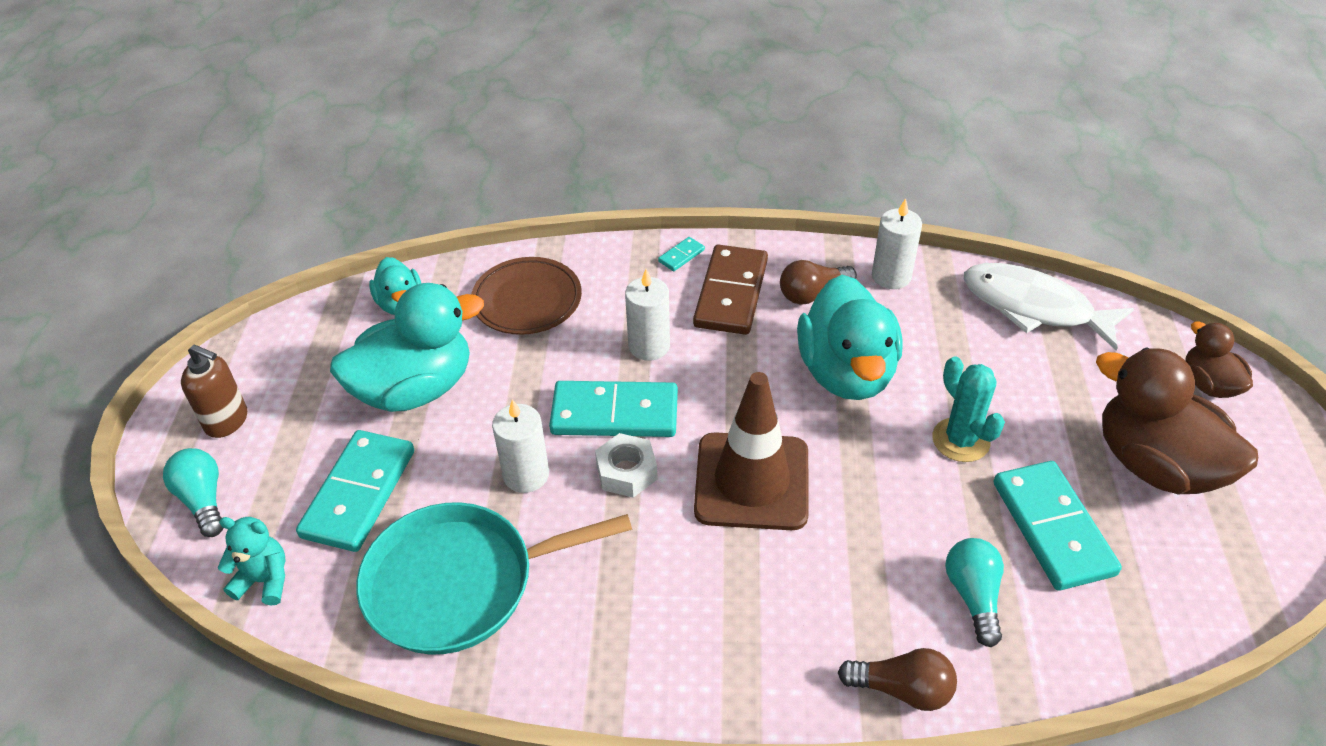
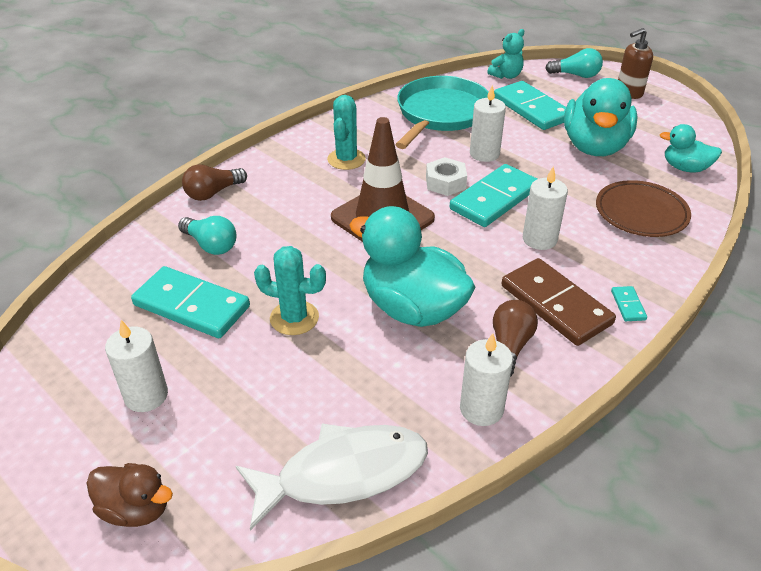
camera: 130 degrees right, 5 degrees down
(678, 604) = (346, 159): none -> turquoise cactus
(1155, 465) = (146, 395): brown duck -> white candle

